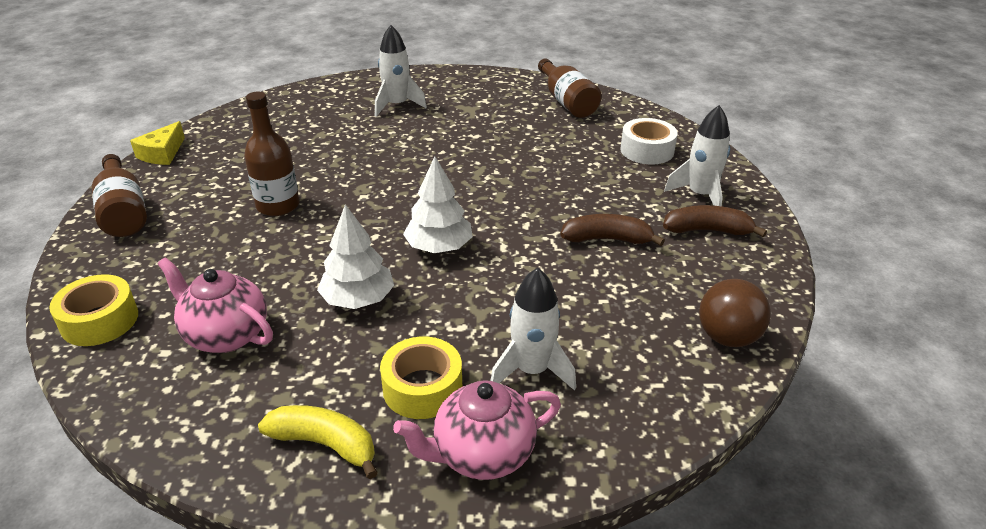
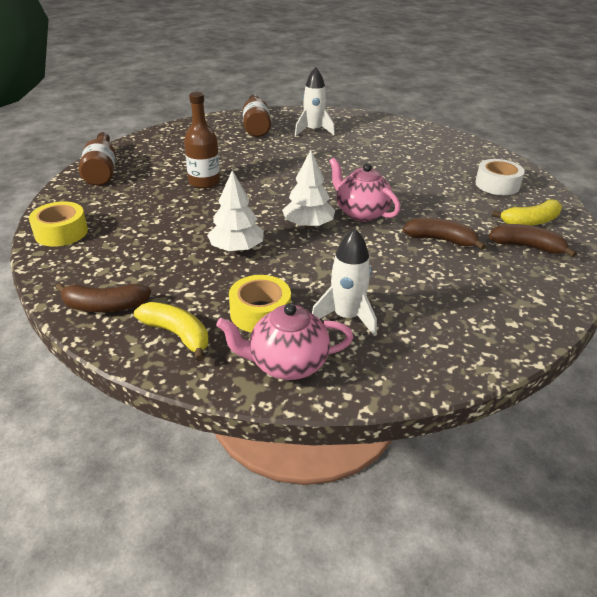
camera: 15 degrees right, 0 degrees up
(162, 153) = (140, 140): yellow cheese -> none
(208, 423) = (105, 306): none -> brown banana
(225, 335) = (138, 255): pink teapot -> pink teapot (361, 213)
(567, 102) = (444, 144): brown bottle -> brown bottle (256, 126)
(700, 195) = (530, 221): white rocket -> yellow banana
(727, 337) = (515, 323): brown ball -> none

